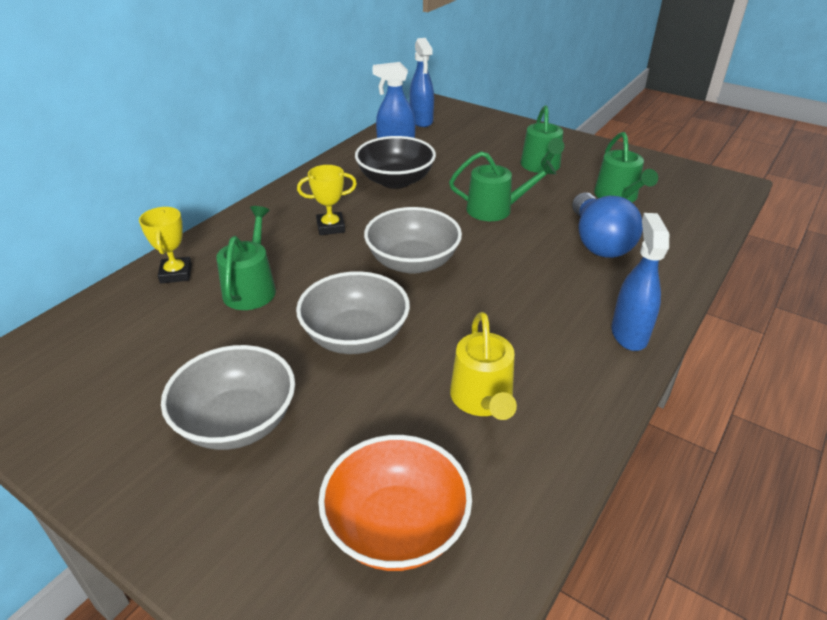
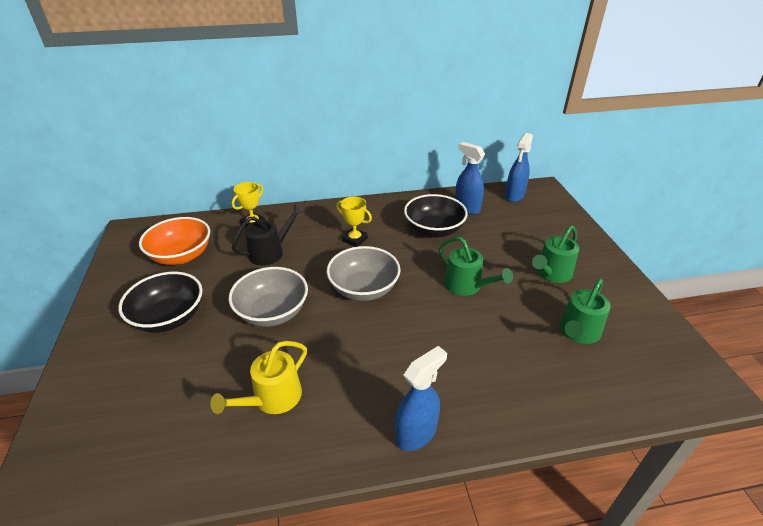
camera: 45 degrees right, 0 degrees up
(237, 421) = (169, 318): grey bowl -> black bowl
(251, 288) = (270, 252): green watering can -> black watering can
(396, 526) = (142, 426): orange bowl -> orange bowl (181, 255)
(598, 242) = (503, 355): blue light bulb -> none

